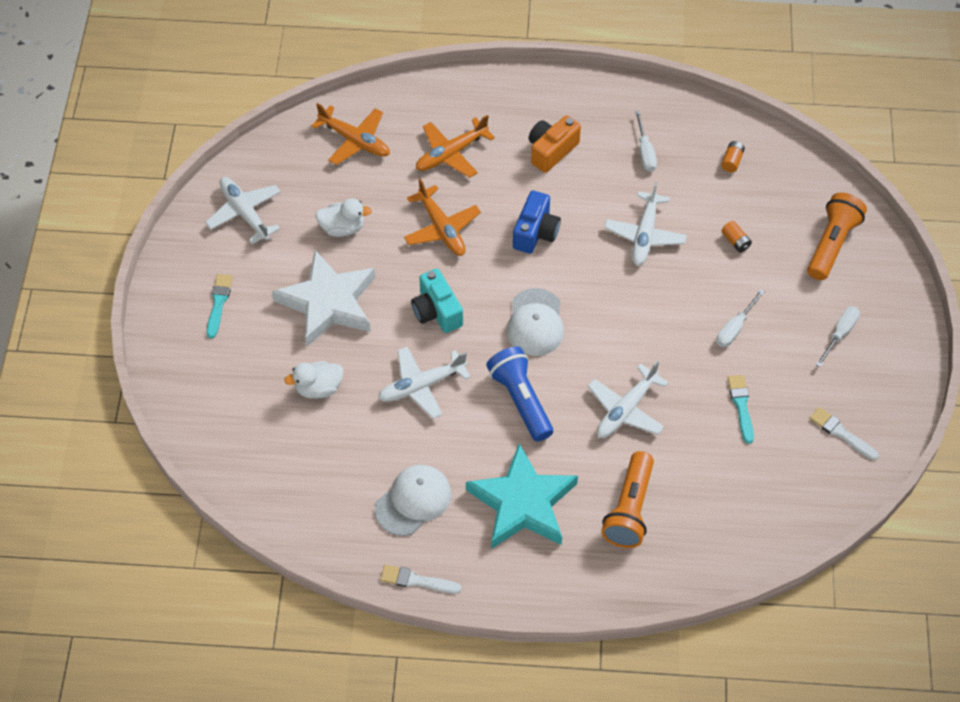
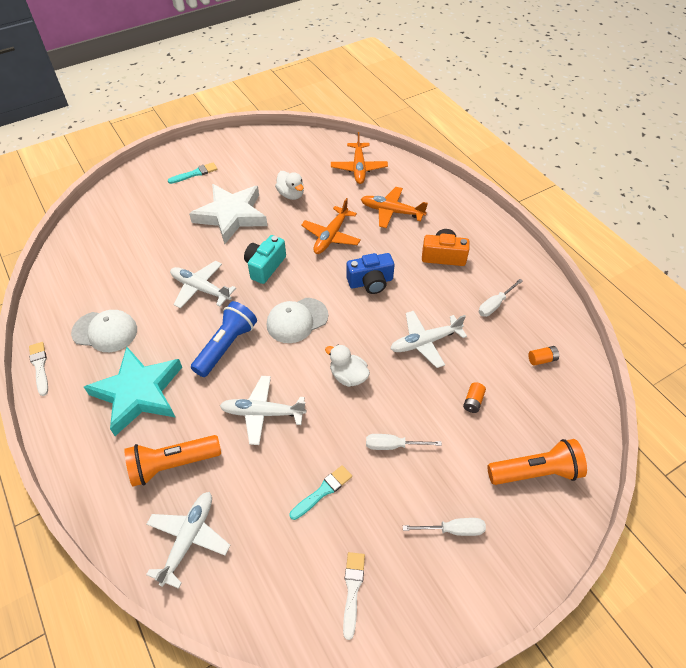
camera: 55 degrees right, 5 degrees down
(245, 213) = (266, 153): white plane -> white plane (188, 539)
(318, 388) = (164, 243): white duck -> white duck (348, 376)

